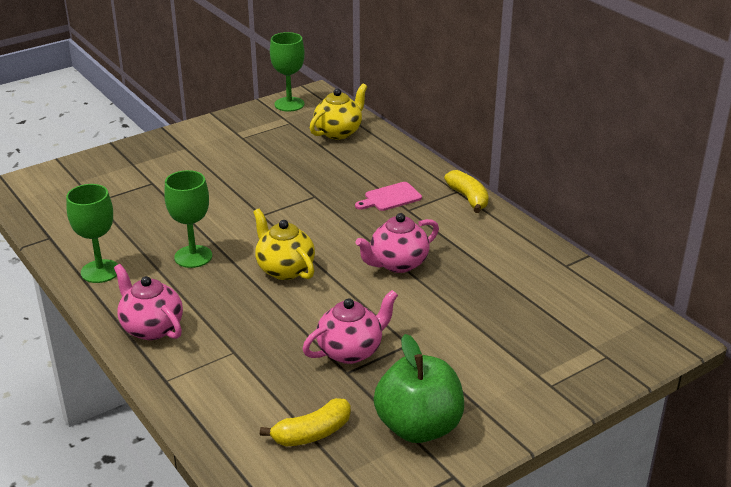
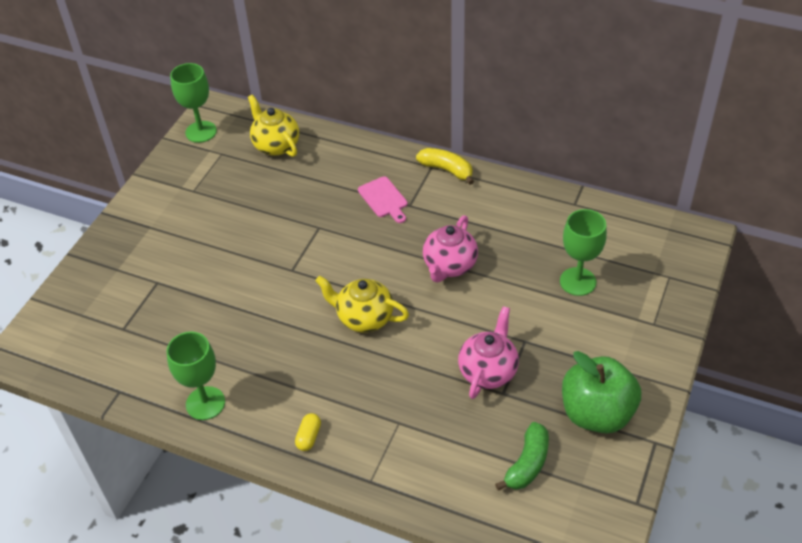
camera: 30 degrees left, 15 degrees up
(151, 328) = (309, 437): pink teapot -> yellow capsule
(193, 256) = (274, 345): green goblet -> green goblet (577, 281)
(312, 433) = (527, 464): yellow banana -> green banana
(339, 132) = (276, 145): yellow teapot -> yellow teapot turned 45 degrees counterclockwise
(390, 197) = (384, 199): pink cutting board -> pink cutting board turned 60 degrees counterclockwise

